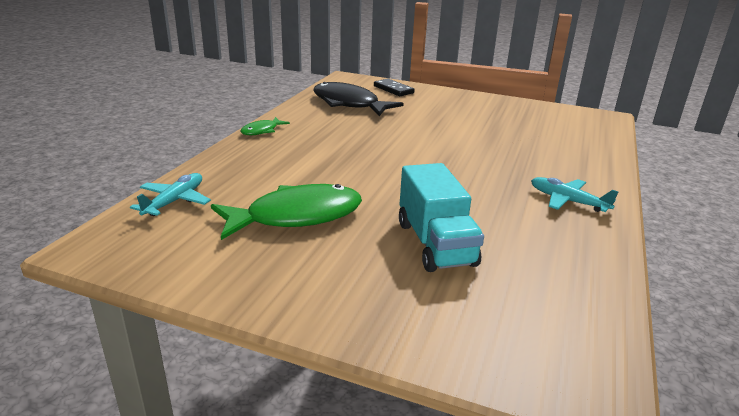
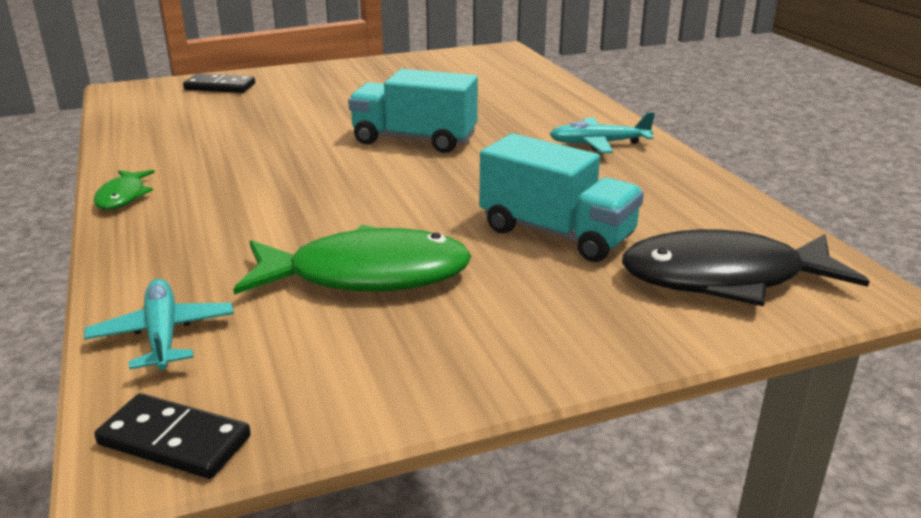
camera: 40 degrees left, 0 degrees up
(106, 249) = (175, 440): none -> black domino
(296, 216) = (367, 275): green fish -> green fish turned 60 degrees clockwise
(349, 104) = (190, 122): black fish -> black fish (724, 278)
(447, 154) = (414, 140): none -> turquoise truck

